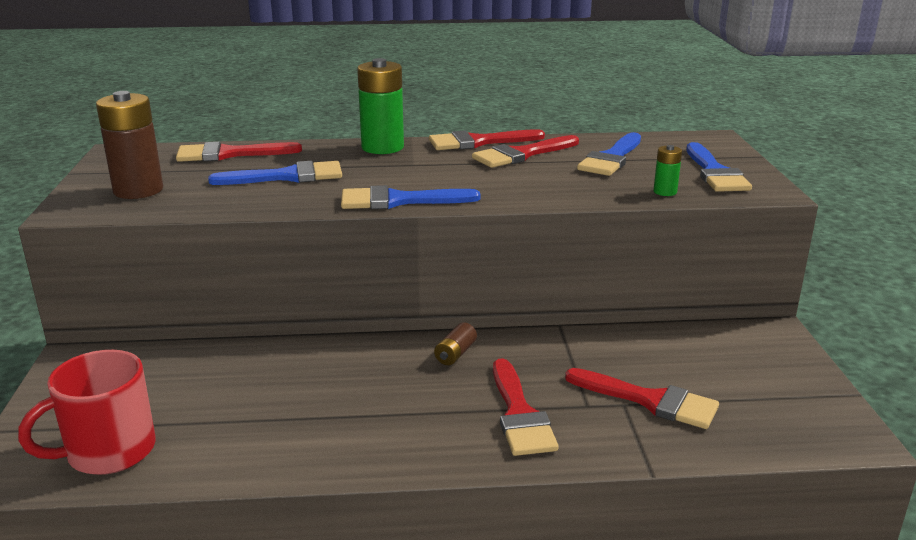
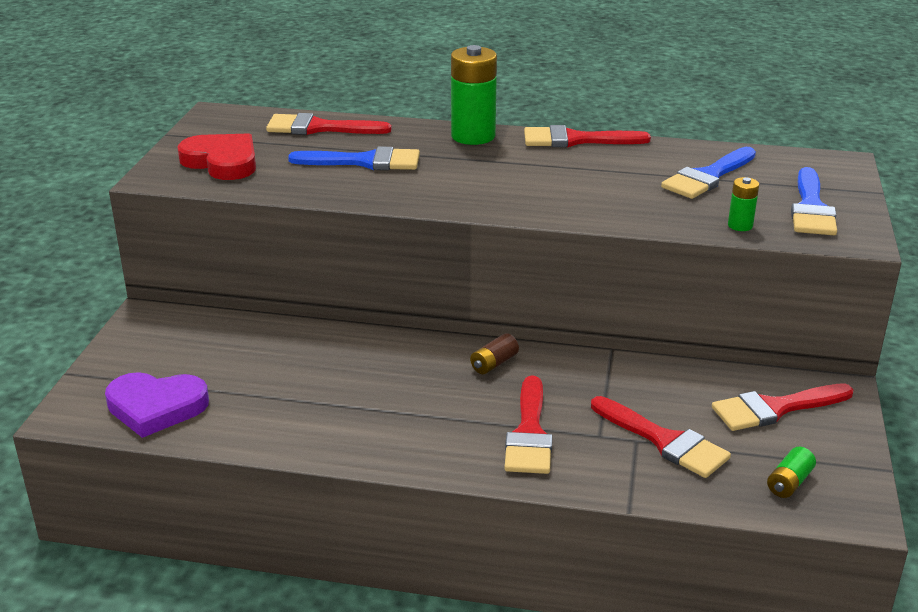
camera: 15 degrees right, 5 degrees up
(108, 452) = (156, 407): red mug -> purple heart
(138, 190) = (222, 162): brown battery -> red heart
(398, 201) = (460, 203): blue brush -> none
(521, 154) = (613, 161): red brush -> red brush (775, 408)
(782, 420) = (789, 483): none -> green battery

